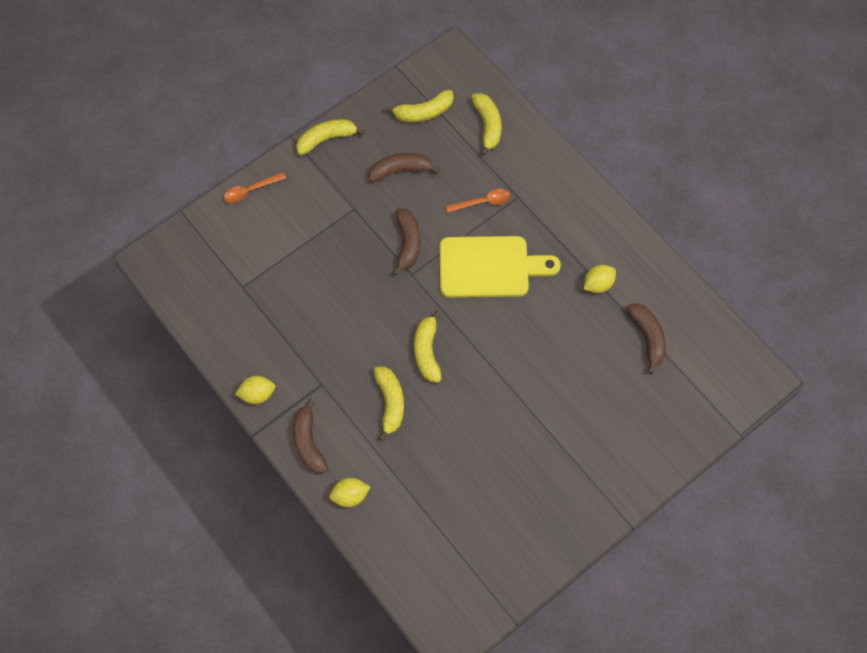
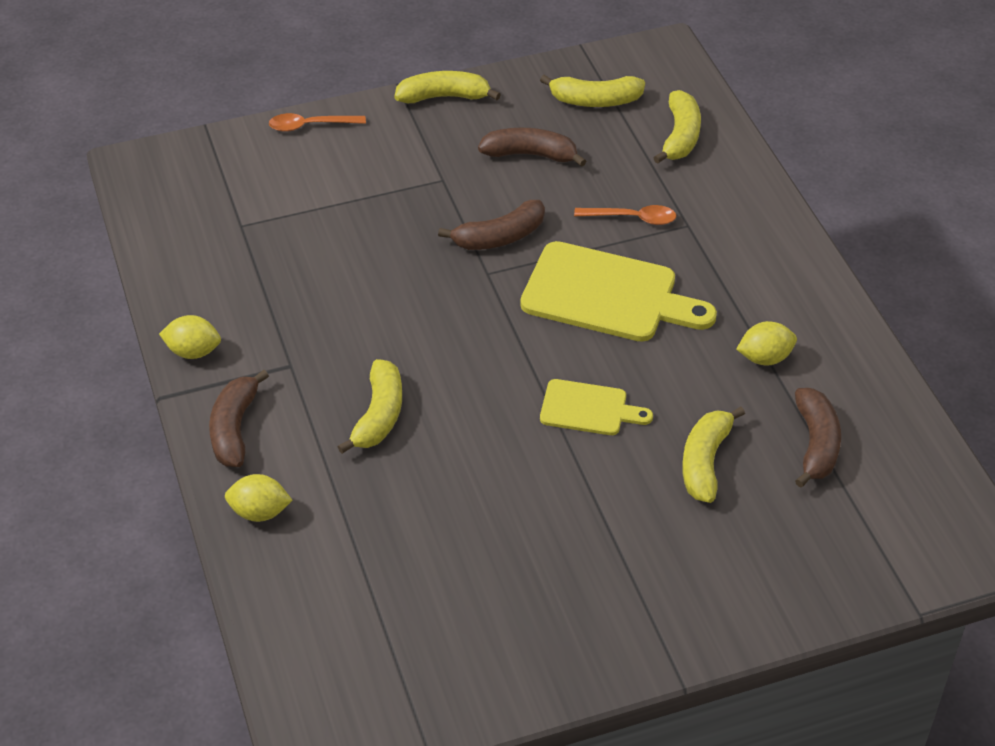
camera: 20 degrees right, 20 degrees down
(407, 243) = (499, 237): brown banana -> brown banana turned 45 degrees clockwise
(427, 351) = (465, 369): yellow banana -> yellow banana (705, 462)
(510, 356) = (589, 409): none -> yellow cutting board

